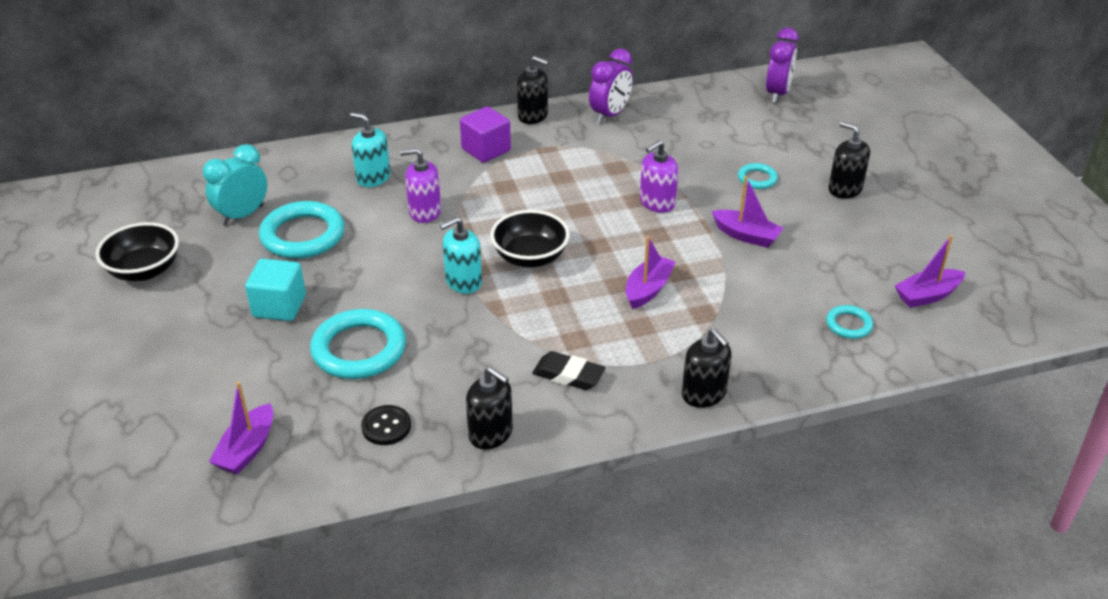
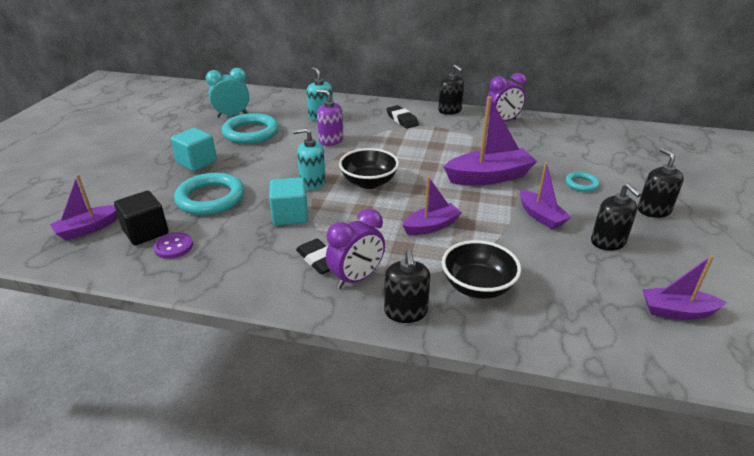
camera: 30 degrees right, 5 degrees down
(144, 270) = (155, 126): black bowl -> black bowl (478, 286)
(329, 423) = (146, 232): none -> black cube
(386, 426) = (173, 247): black button -> purple button
(481, 335) = (290, 215): none -> turquoise cube
(486, 150) = (402, 120): purple cube -> black eraser
(491, 433) = (229, 277): black soap dispenser -> black soap dispenser (608, 242)
(657, 203) = (489, 177): purple soap dispenser -> purple boat
(777, 94) = (642, 139): purple clock -> purple clock (356, 278)
(848, 325) = (579, 307): turquoise ring -> none

